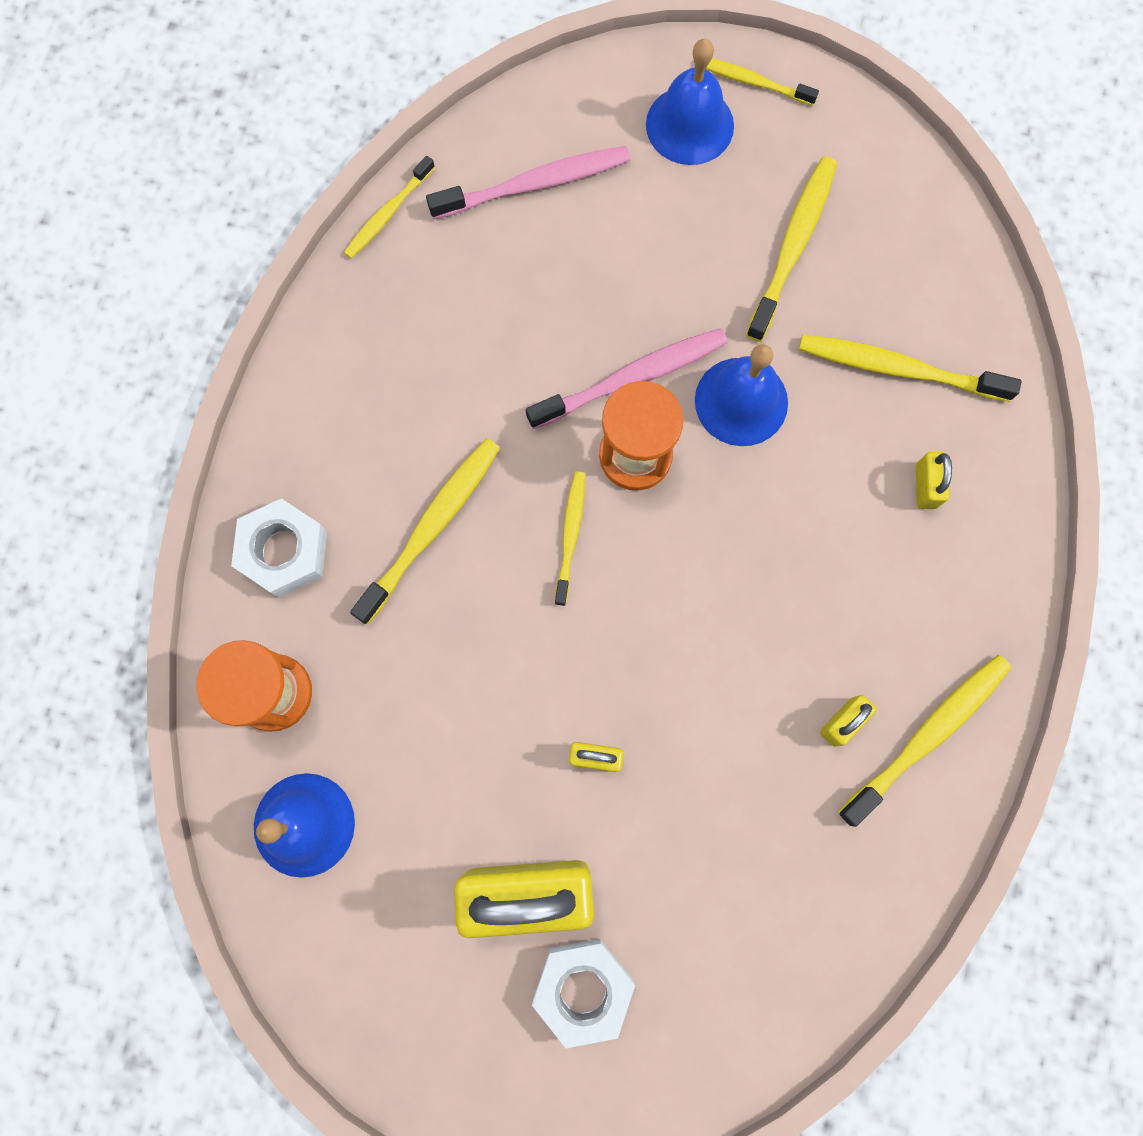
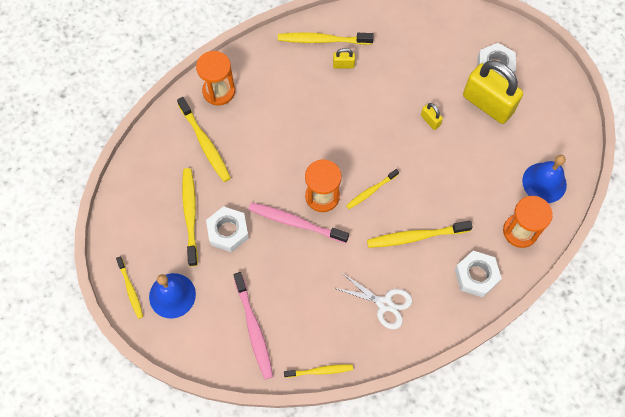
camera: 135 degrees left, 10 degrees down
(384, 382) = (384, 304): none -> white scissors
(534, 184) = (253, 328): pink toothbrush -> pink toothbrush turned 135 degrees counterclockwise
(714, 275) = (228, 231): none -> white nut
(741, 401) = (268, 181): blue bell -> none
(792, 247) = (190, 215): yellow toothbrush -> yellow toothbrush turned 105 degrees clockwise
(925, 486) = (240, 102): yellow padlock -> none
(980, 472) = (219, 91): none -> orange hourglass

